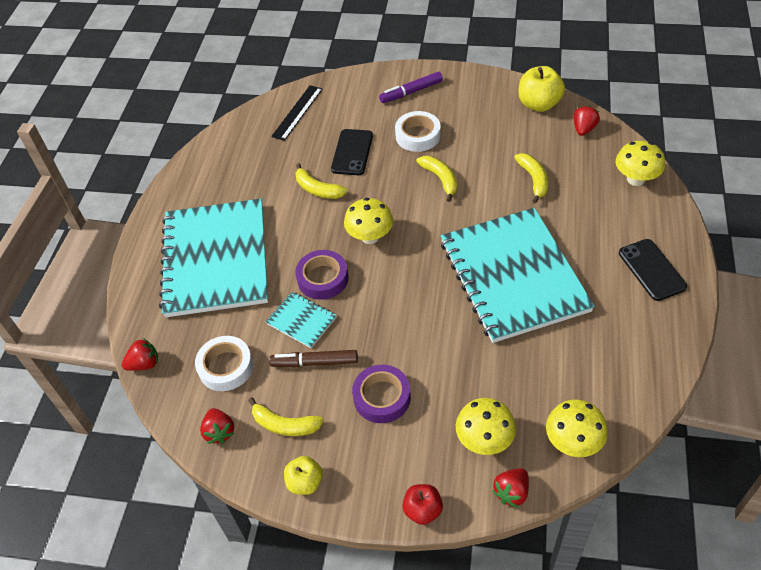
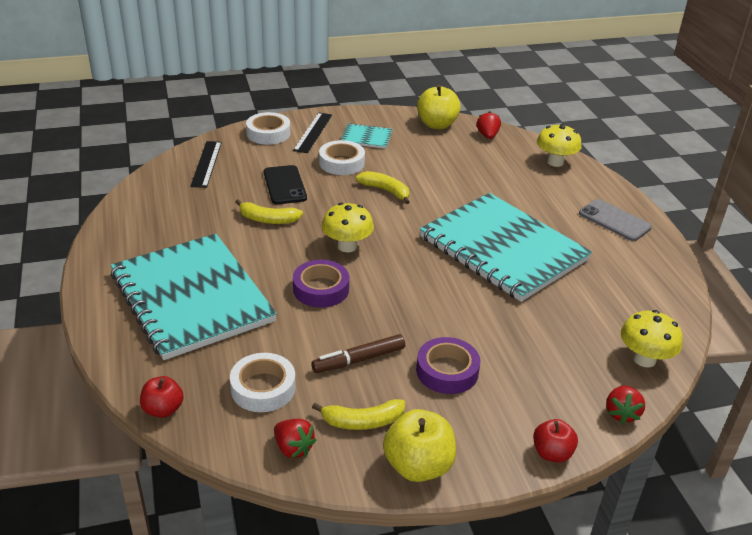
camera: 30 degrees left, 15 degrees down
(144, 364) = (163, 409): red strawberry -> red apple
(301, 321) = (321, 328): turquoise notebook -> turquoise notebook (366, 137)
(305, 482) = (418, 466): yellow apple -> yellow apple, size x1.62
(369, 85) = (268, 133): none -> white tape
(411, 92) = (313, 132): purple marker -> black ruler
(484, 440) = (567, 379): yellow mushroom -> none
(533, 180) = (470, 177): yellow banana -> none
(652, 270) = (614, 220): black phone -> grey phone

